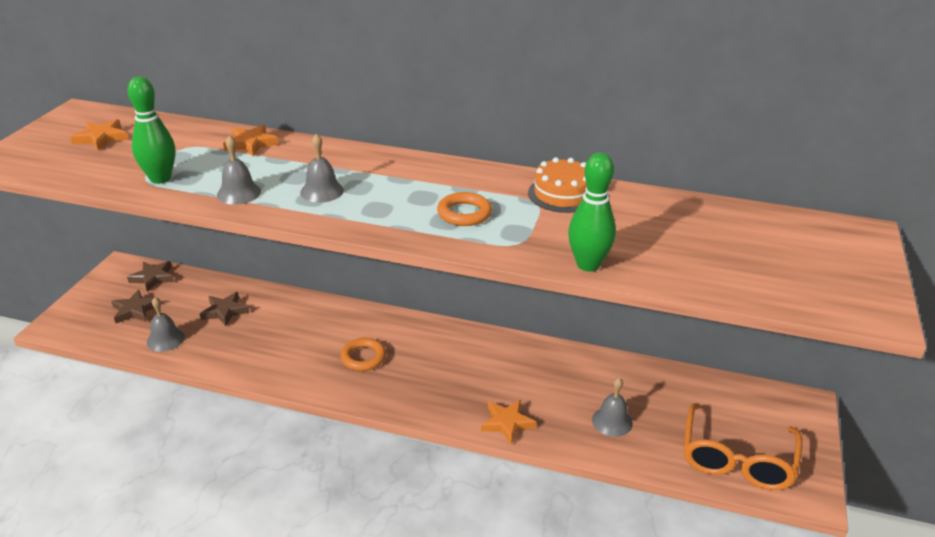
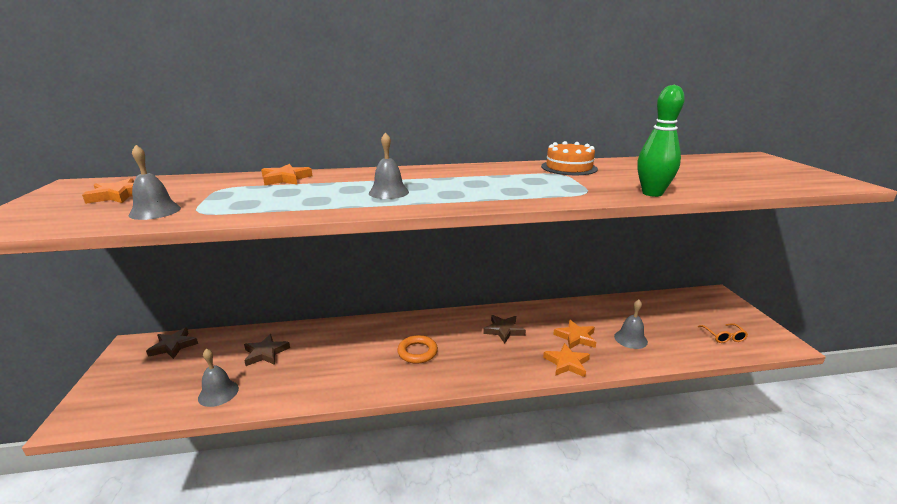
camera: 25 degrees left, 10 degrees down
(135, 310) = (169, 377): brown star -> brown star (504, 330)
(160, 178) = (216, 209): green bowling pin -> none
(239, 193) = (312, 205): grey bell -> grey bell (155, 211)
(464, 213) = (521, 185): orange ring -> none
(548, 398) = (576, 337): none -> orange star
(737, 459) = (723, 337): orange glasses -> orange glasses, size x0.43

